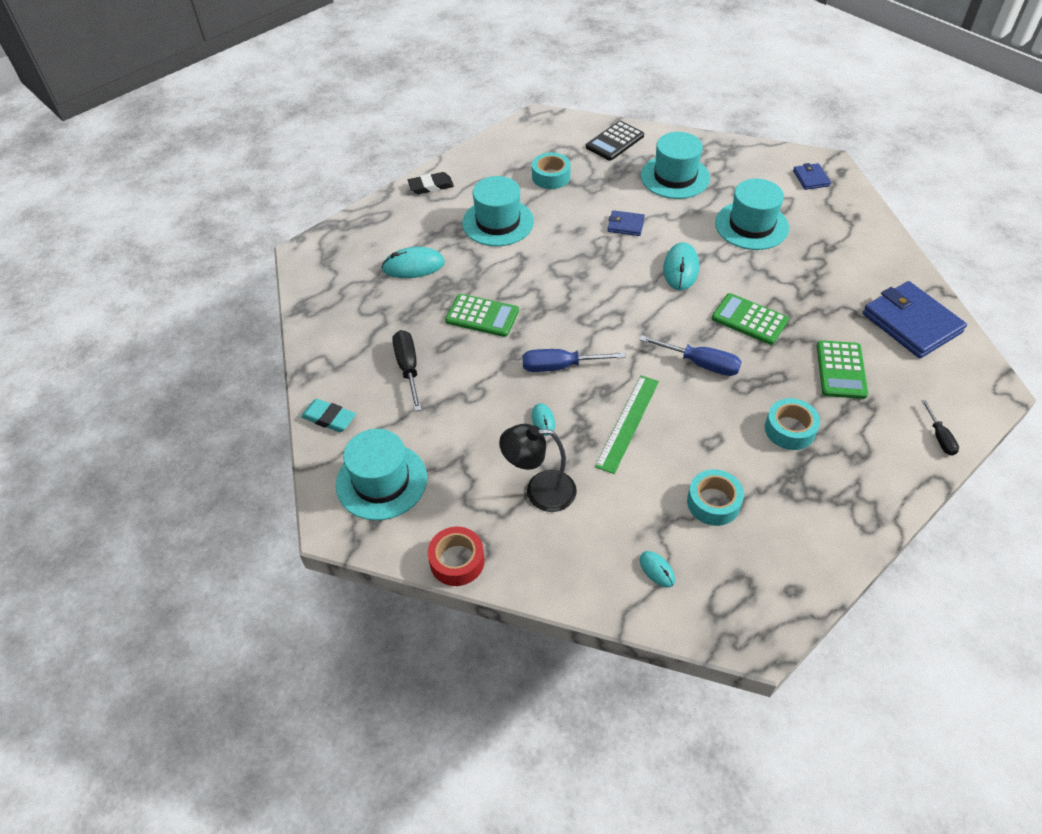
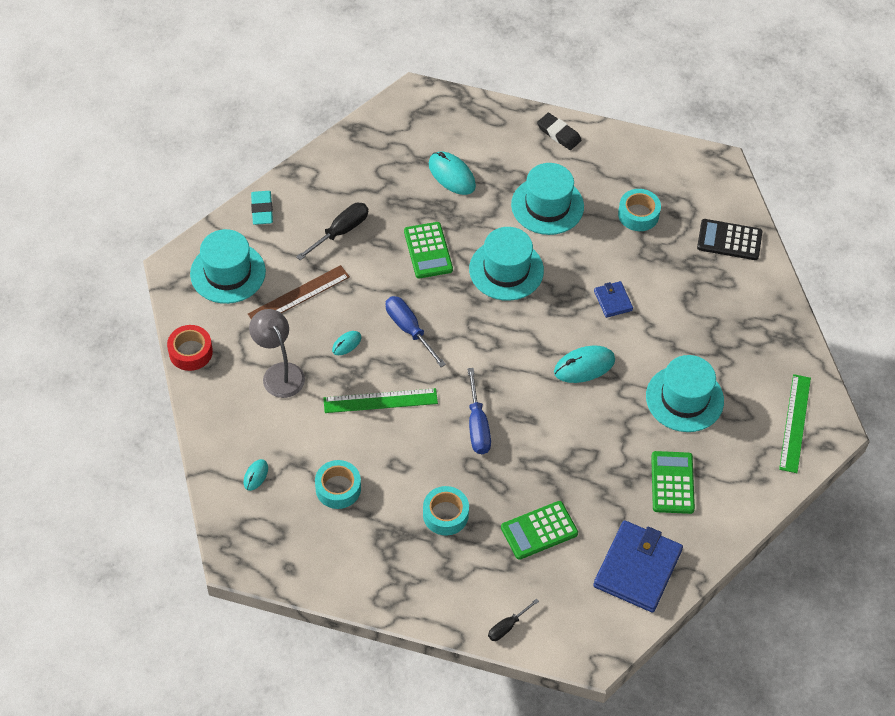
camera: 55 degrees right, 5 degrees up
(457, 433) = (299, 295): none -> brown ruler
(540, 491) = (279, 373): black lamp -> grey lamp
(675, 177) = (711, 310): turquoise hat -> turquoise hat (506, 270)
(749, 319) = (555, 441): green calculator -> green calculator (672, 483)
(811, 178) = (795, 423): blue wallet -> green ruler

